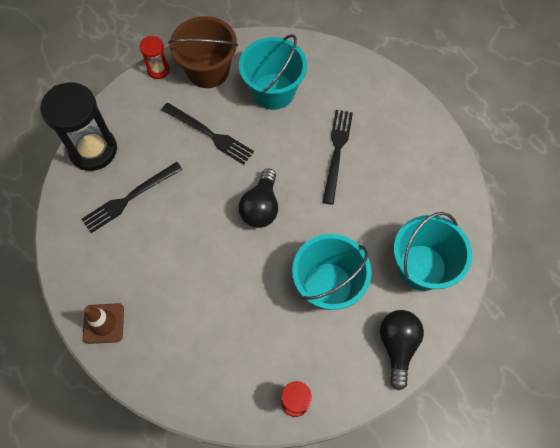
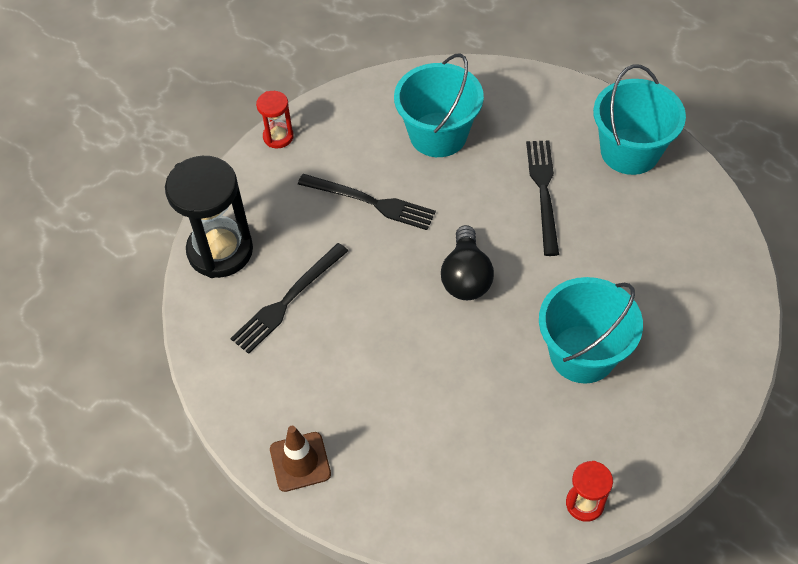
camera: 10 degrees left, 10 degrees down
(208, 70) = (344, 125): brown bucket -> none
(397, 346) = (694, 407): black light bulb -> none
(421, 267) = (695, 307): turquoise bucket -> turquoise bucket (630, 151)

